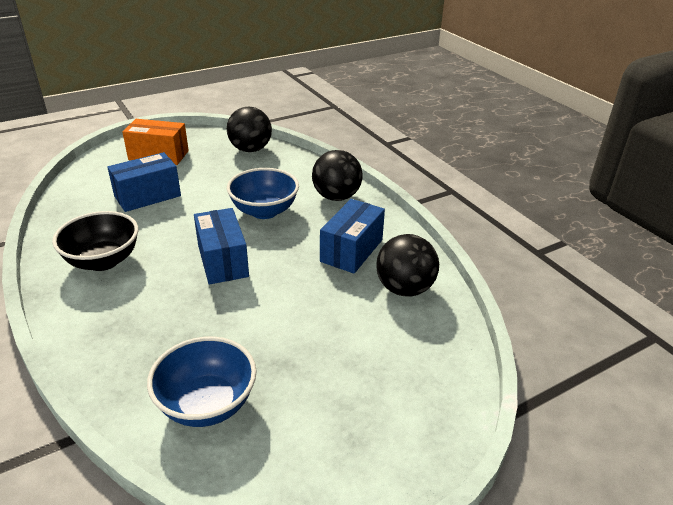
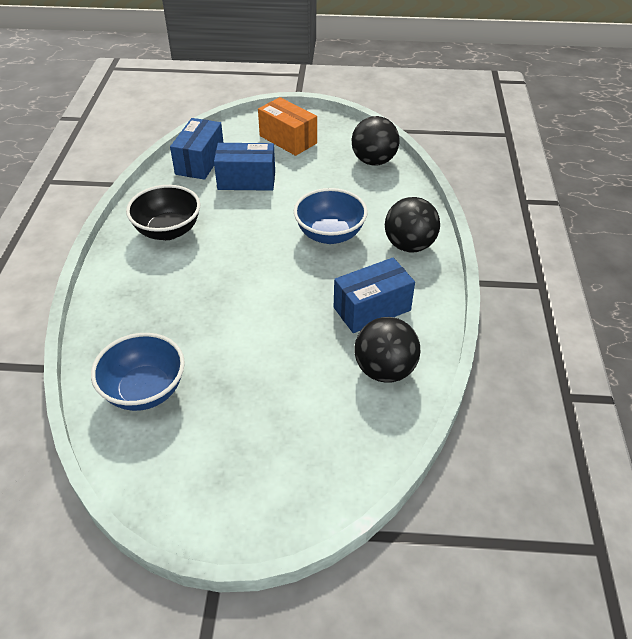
camera: 35 degrees right, 10 degrees up
(223, 261) = (255, 270): blue box -> blue box (200, 162)

